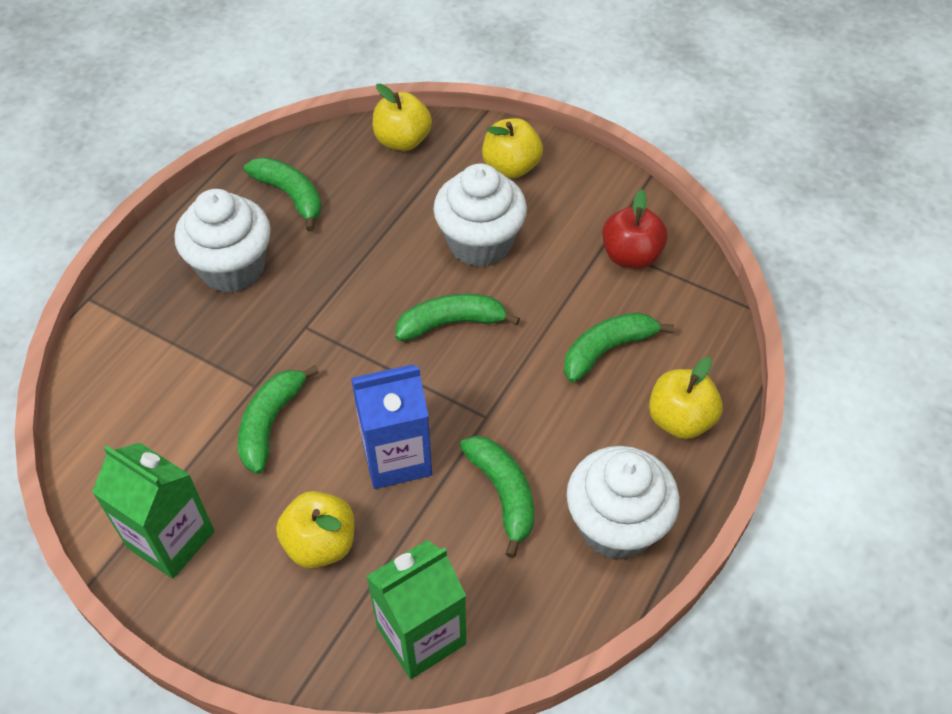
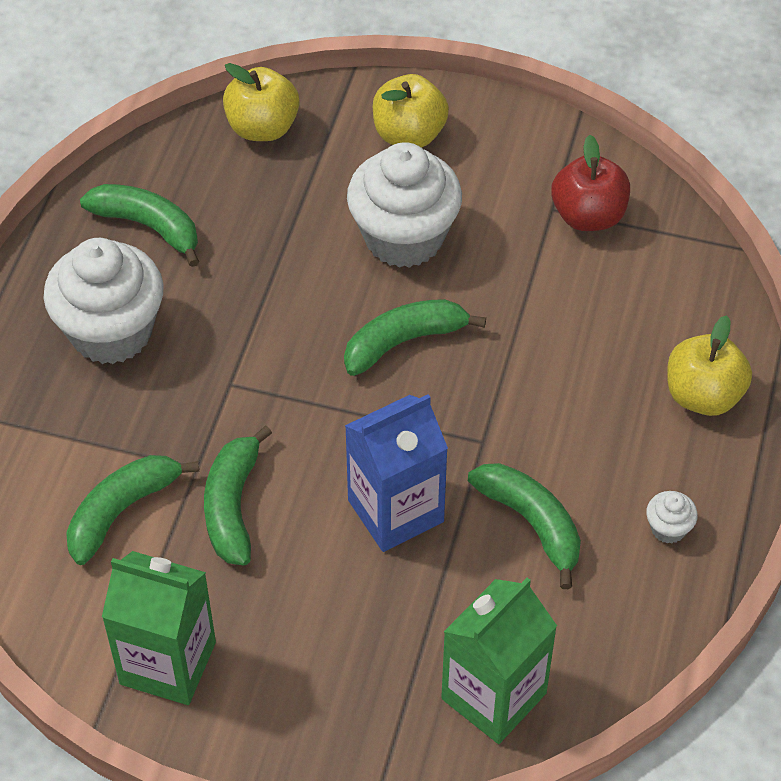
camera: 15 degrees left, 0 degrees up
(320, 544) = (344, 627): yellow apple -> none
(607, 350) = (596, 334): green banana -> green banana (122, 511)
(616, 525) = (668, 528): white cupcake -> white cupcake, size x0.41

